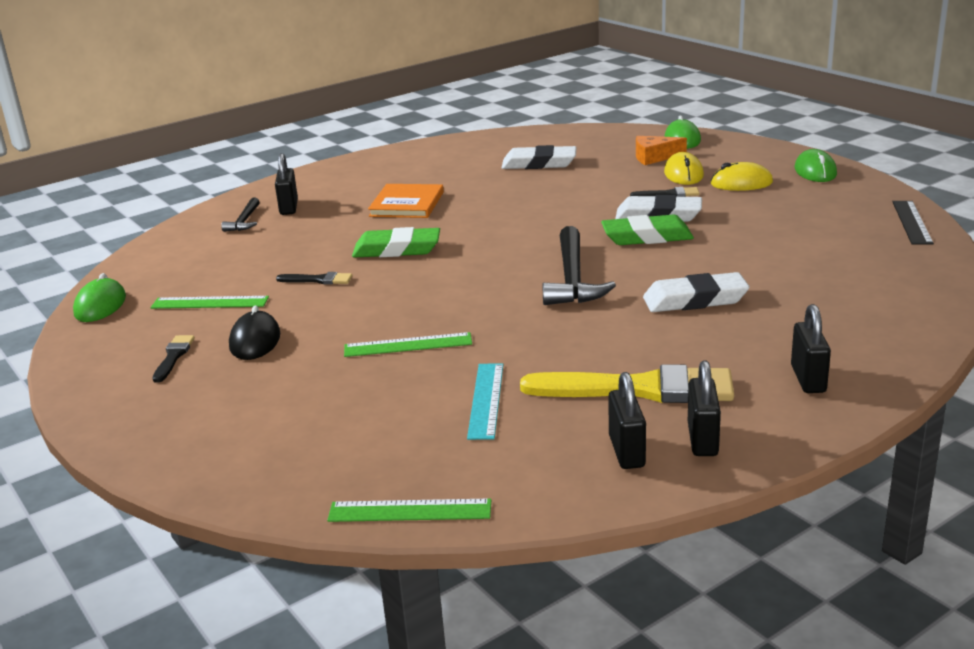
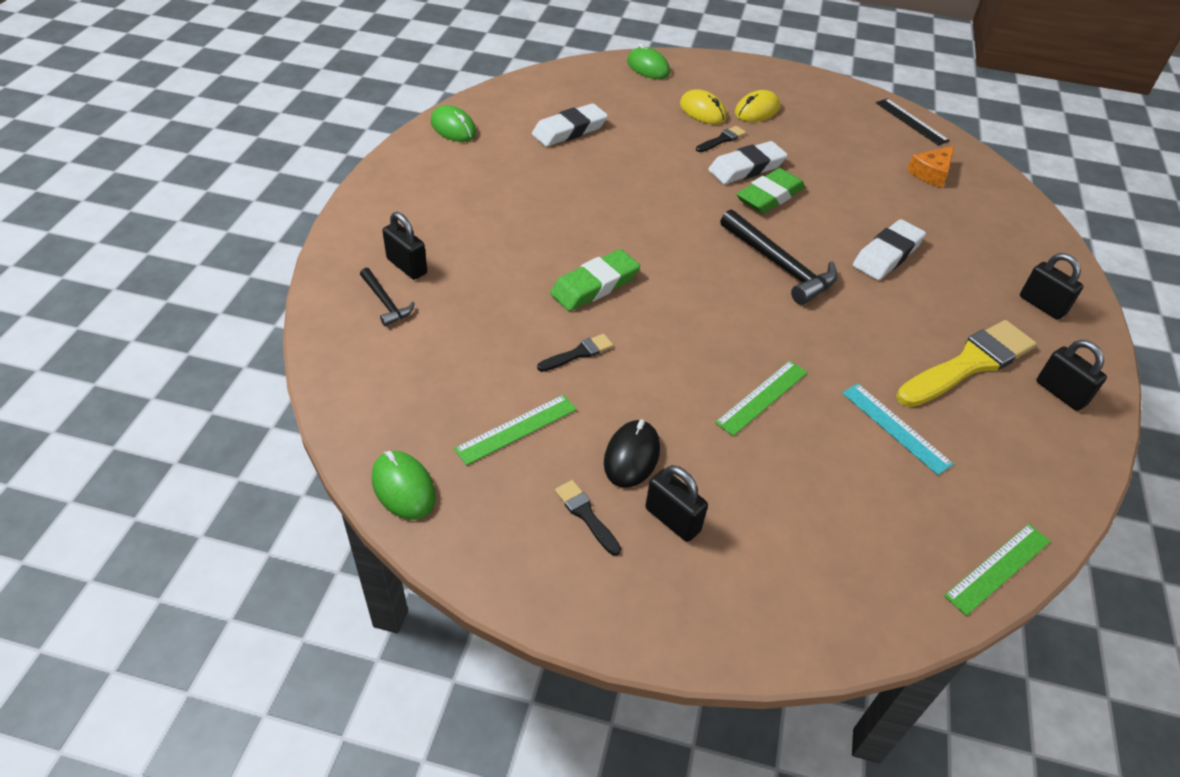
camera: 45 degrees left, 20 degrees up
(255, 341) = (631, 456): black mouse -> black mouse turned 60 degrees clockwise
(407, 204) = (521, 222): orange book -> none
(626, 451) = (1038, 429): black padlock -> black padlock (672, 520)
(654, 157) = (654, 96): orange cheese -> orange cheese (931, 173)
(815, 171) = (789, 82): green mouse -> green mouse (453, 128)

